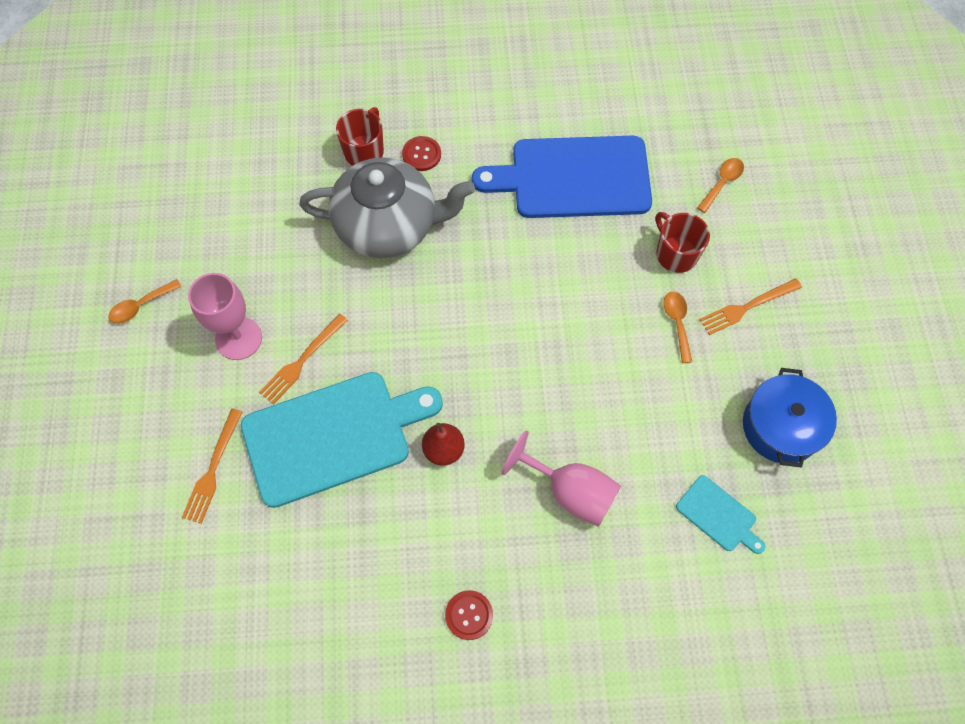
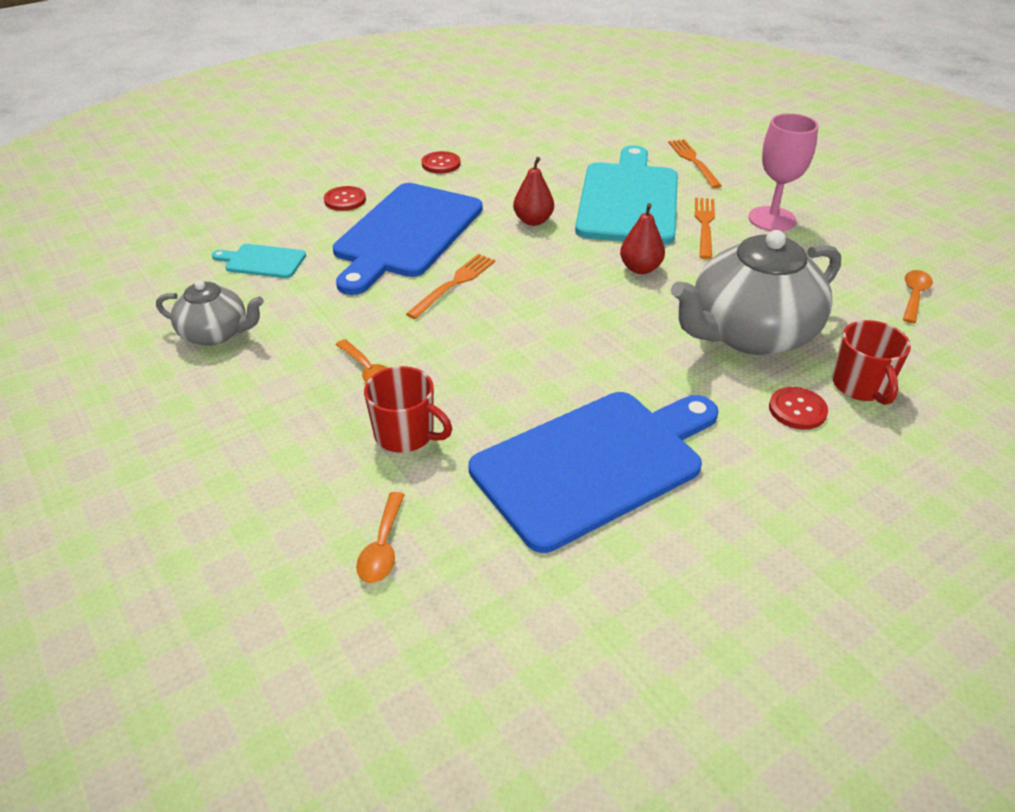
camera: 150 degrees right, 25 degrees down
(141, 306) = (873, 209): orange spoon -> orange spoon (914, 296)
(333, 436) = (628, 200): turquoise cutting board -> turquoise cutting board turned 150 degrees clockwise
(404, 333) = (640, 268): none -> red pear
(570, 491) = (406, 234): pink goblet -> blue cutting board
(603, 590) = (345, 200): none -> red button
(747, 307) = (289, 416): orange fork -> orange fork (454, 284)
(781, 426) = (215, 333): blue pot -> grey teapot

